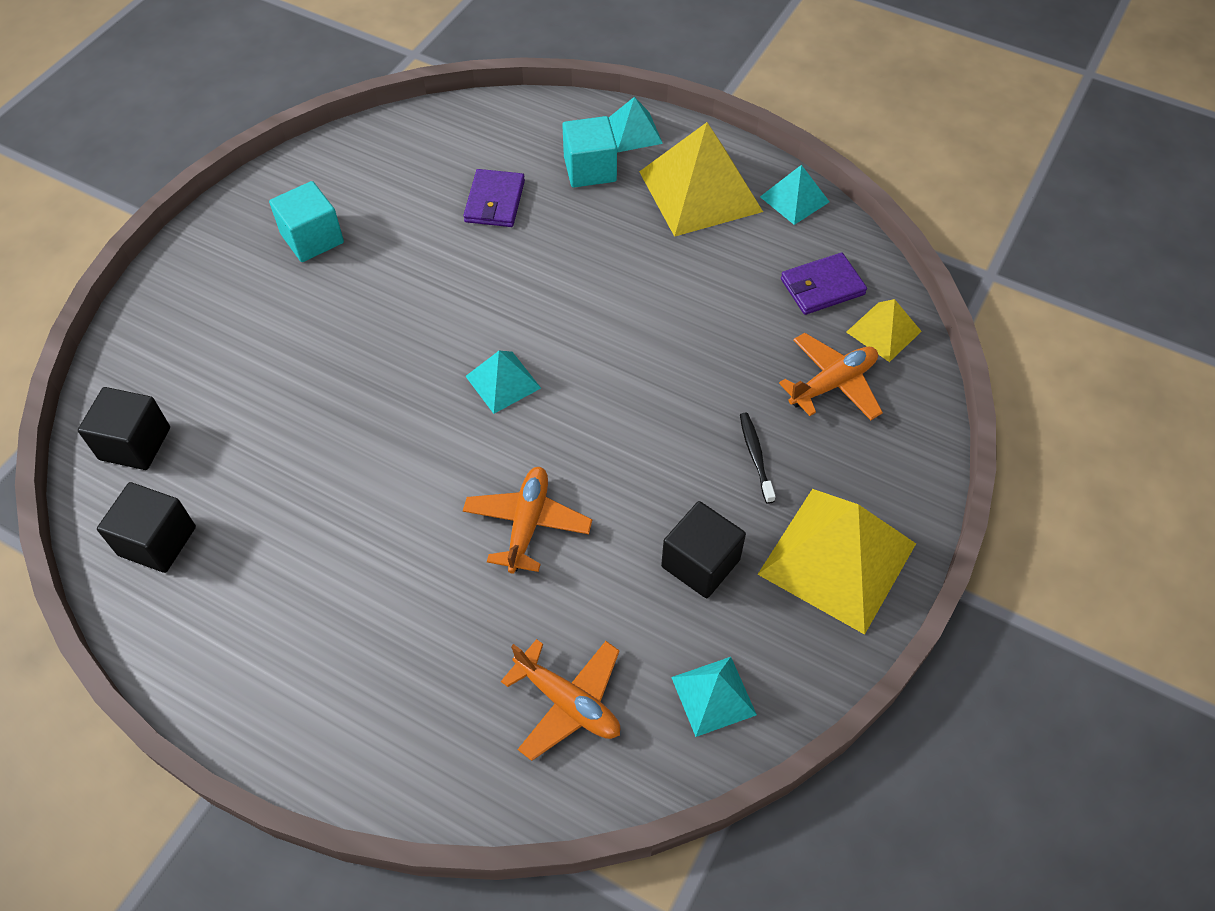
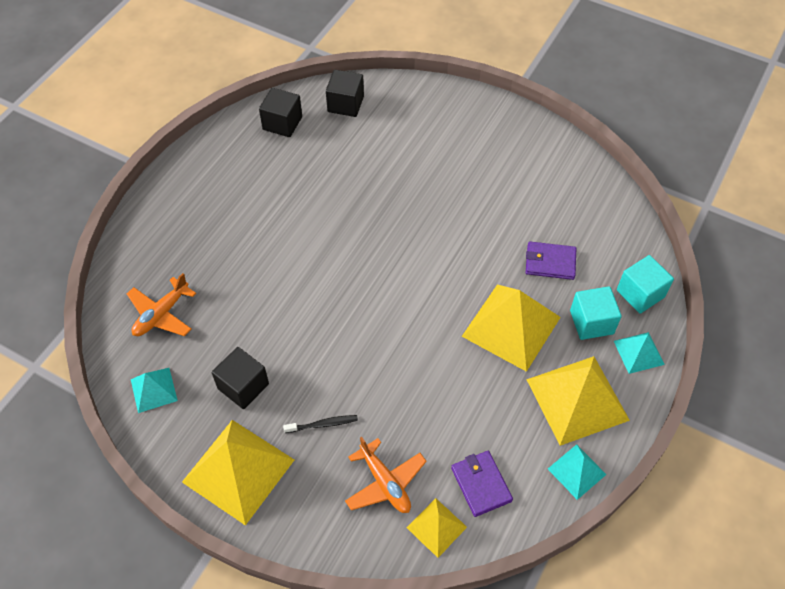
camera: 90 degrees right, 0 degrees up
(312, 238) = (505, 164): turquoise cube -> turquoise cube (640, 293)
(503, 382) = (387, 274): turquoise pyramid -> none
(527, 524) = (279, 291): orange plane -> none
(595, 246) = (511, 326): none -> yellow pyramid

